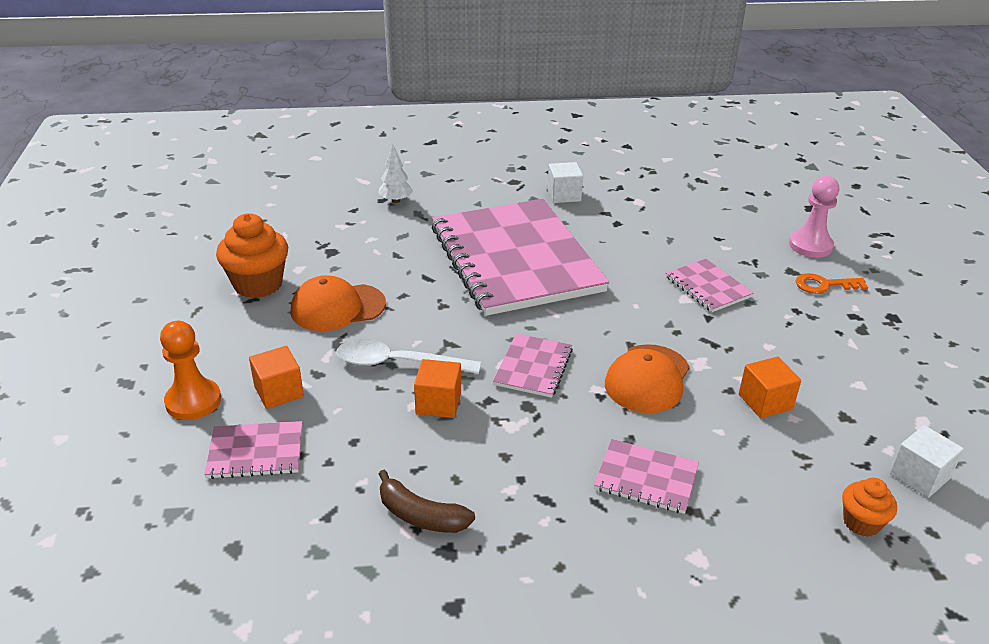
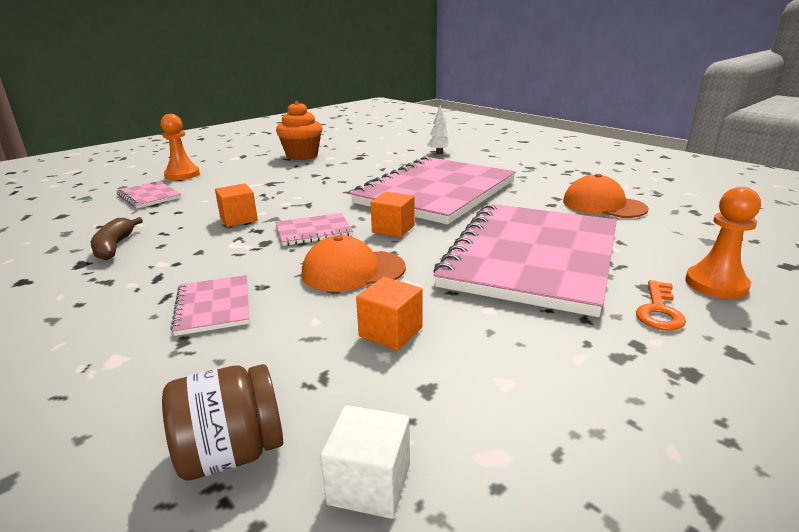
camera: 55 degrees right, 10 degrees down
(279, 391) = (208, 185): orange cube -> orange cube (393, 229)
(337, 307) = (305, 173): orange cap -> orange cap (603, 205)
(397, 363) = (268, 199): white spoon -> none
(564, 195) = (548, 181): white cube -> none
(708, 287) = (532, 258): pink notebook -> pink notebook, size x2.43
(810, 246) = (716, 284): pink pawn -> orange pawn
(824, 285) = (659, 310): orange key -> orange key turned 120 degrees counterclockwise
(861, 523) = (231, 453): orange cupcake -> brown jar

